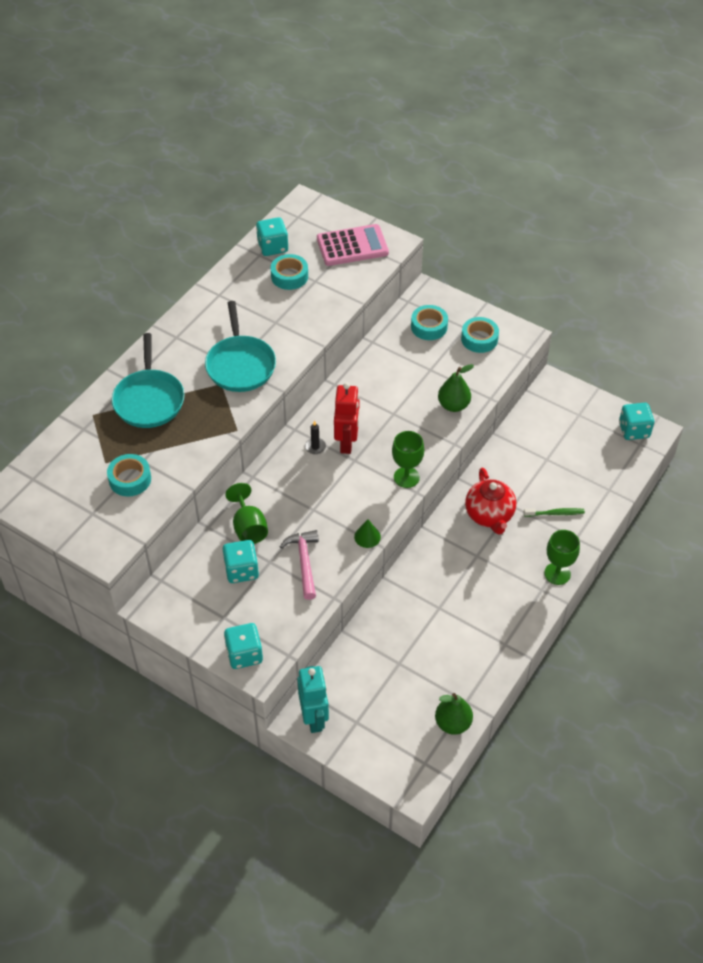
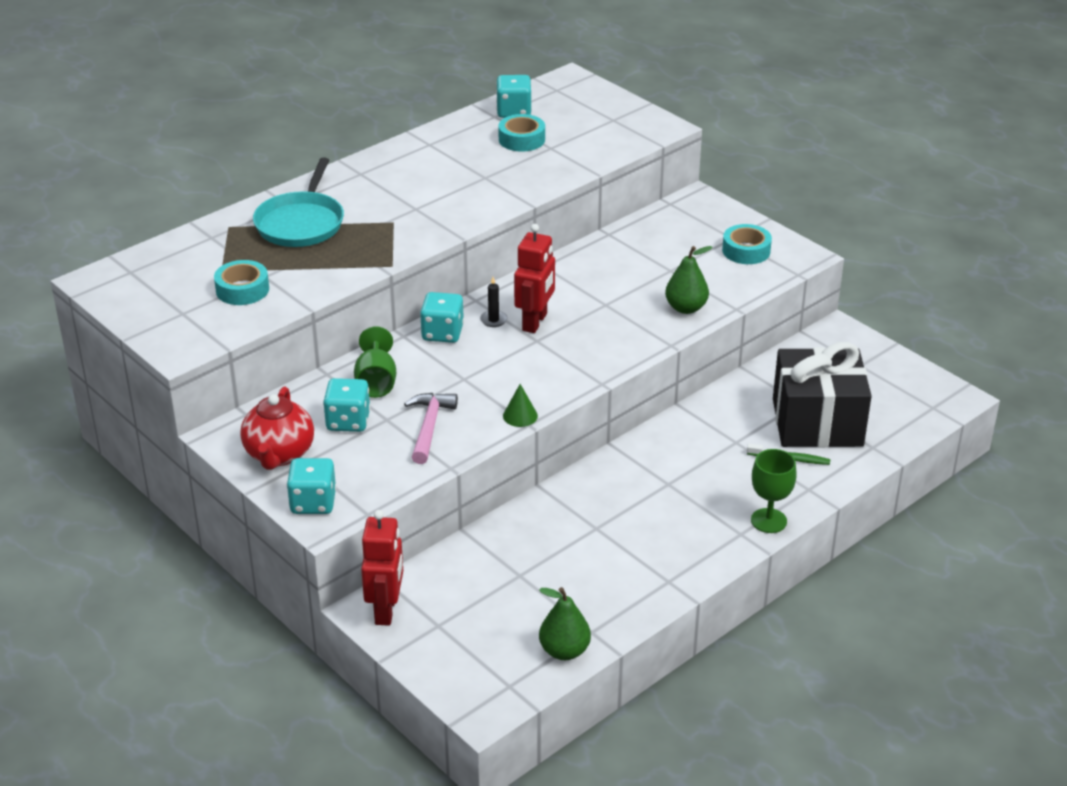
camera: 15 degrees right, 15 degrees down
(240, 365) = (424, 208): turquoise pan -> none
(314, 718) = (386, 610): turquoise robot -> red robot
(352, 246) = (611, 123): pink calculator -> none
(406, 477) = (595, 367): green goblet -> none
(429, 326) = (686, 230): turquoise tape -> none
(489, 515) = (701, 446): red teapot -> red teapot (279, 454)
(564, 475) = (817, 422): none -> black gift
(634, 430) = (930, 392): turquoise dice -> turquoise dice (442, 333)

